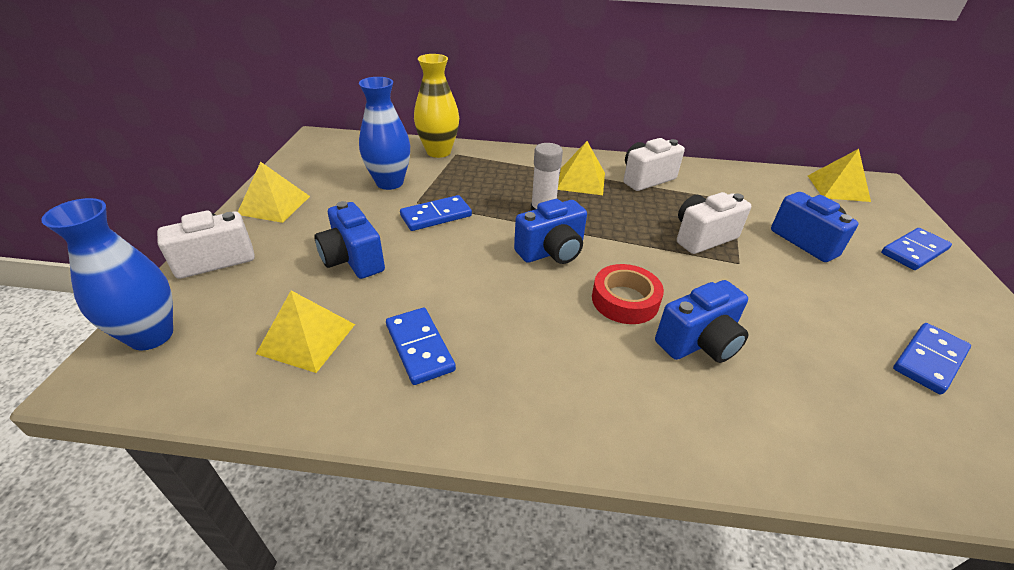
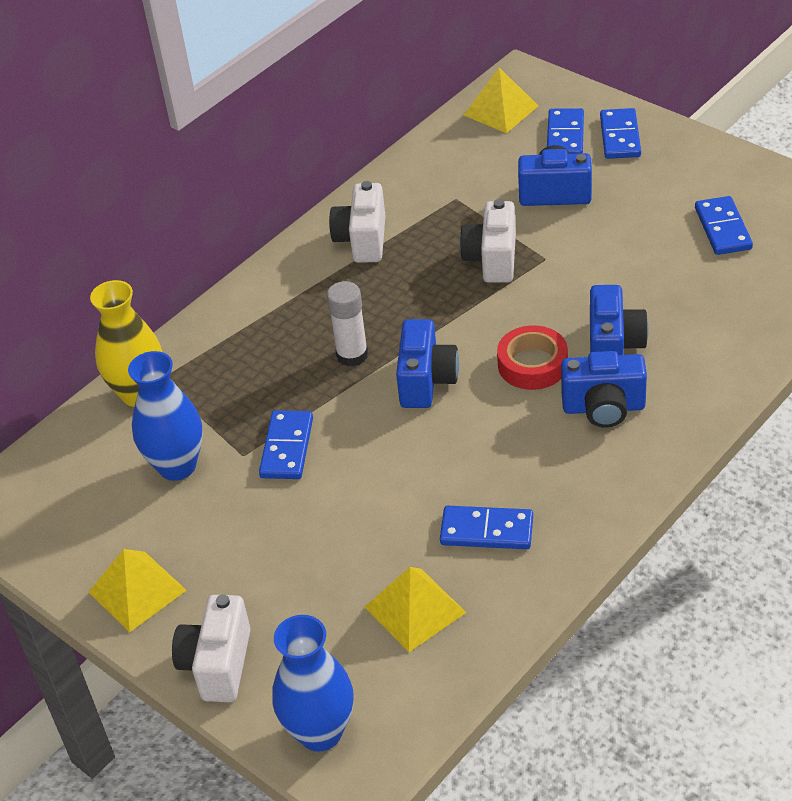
camera: 50 degrees left, 5 degrees up
(353, 260) = (314, 544): blue camera -> blue camera (603, 408)
(581, 181) = (321, 295): yellow pyramid -> none
(866, 224) = (565, 136): none -> blue domino

